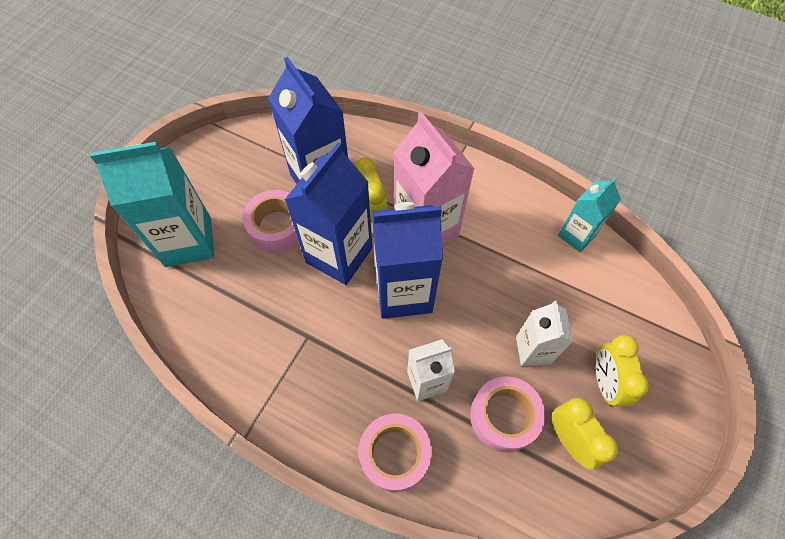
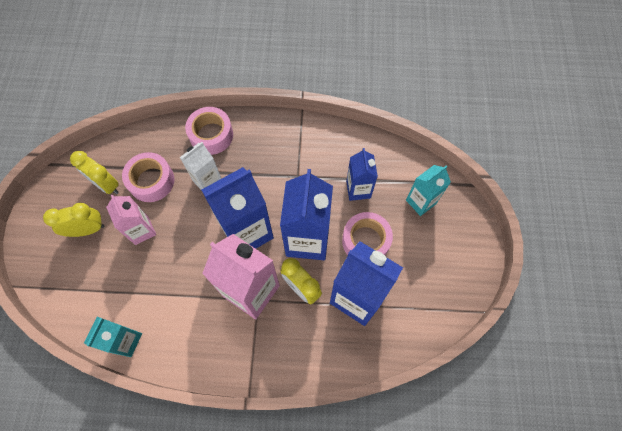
camera: 155 degrees right, 5 degrees up
(188, 241) = (421, 202): turquoise carton -> turquoise carton, size x0.58
(246, 286) = (358, 189): none -> blue carton
(533, 350) = (142, 230): white carton -> pink carton
(605, 382) = (87, 229): yellow clock -> yellow clock turned 75 degrees counterclockwise

